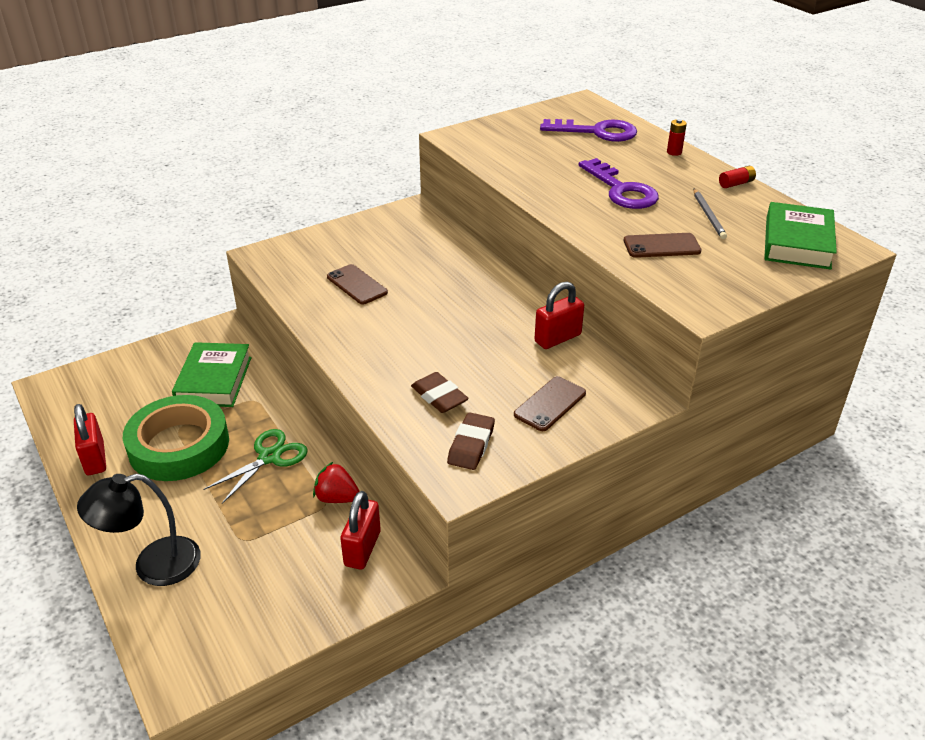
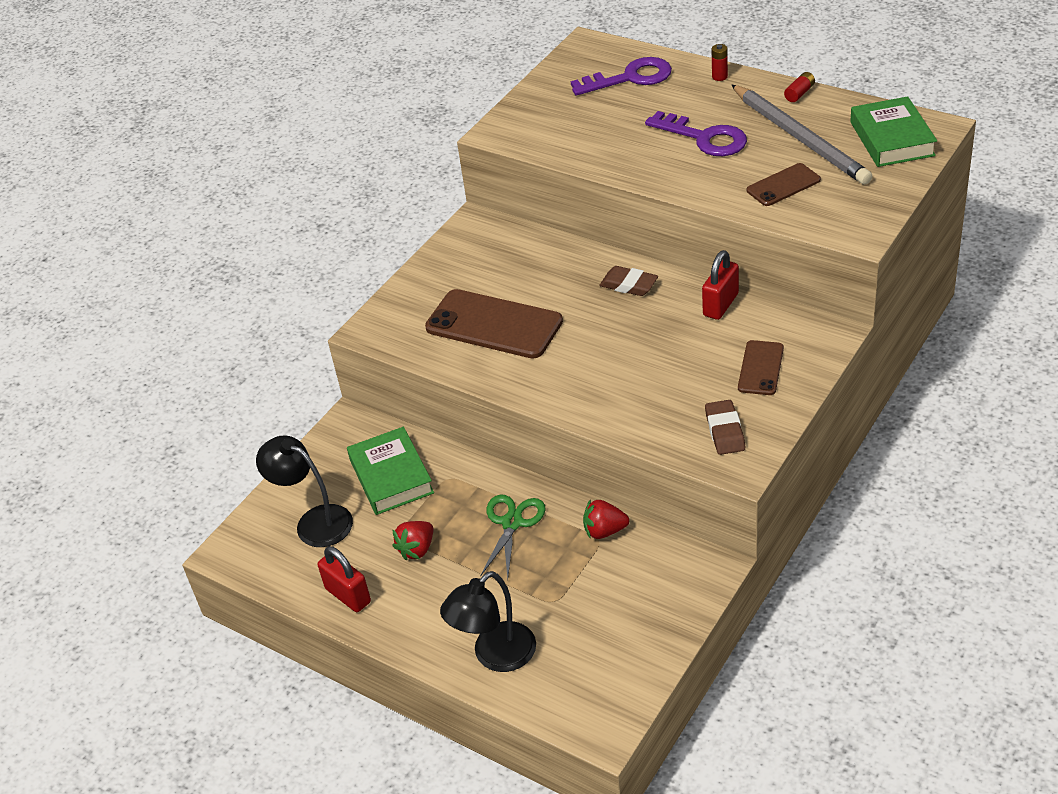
camera: 20 degrees left, 5 degrees up
(128, 390) = (314, 521): none -> black lamp
(179, 445) = (417, 549): green tape -> red strawberry
(357, 285) = (494, 325): brown phone -> brown phone, size x1.85
(362, 548) = (663, 562): red padlock -> none
(439, 396) = (663, 400): brown eraser -> brown eraser (629, 285)
(708, 215) = (800, 138): grey pencil -> grey pencil, size x2.20

